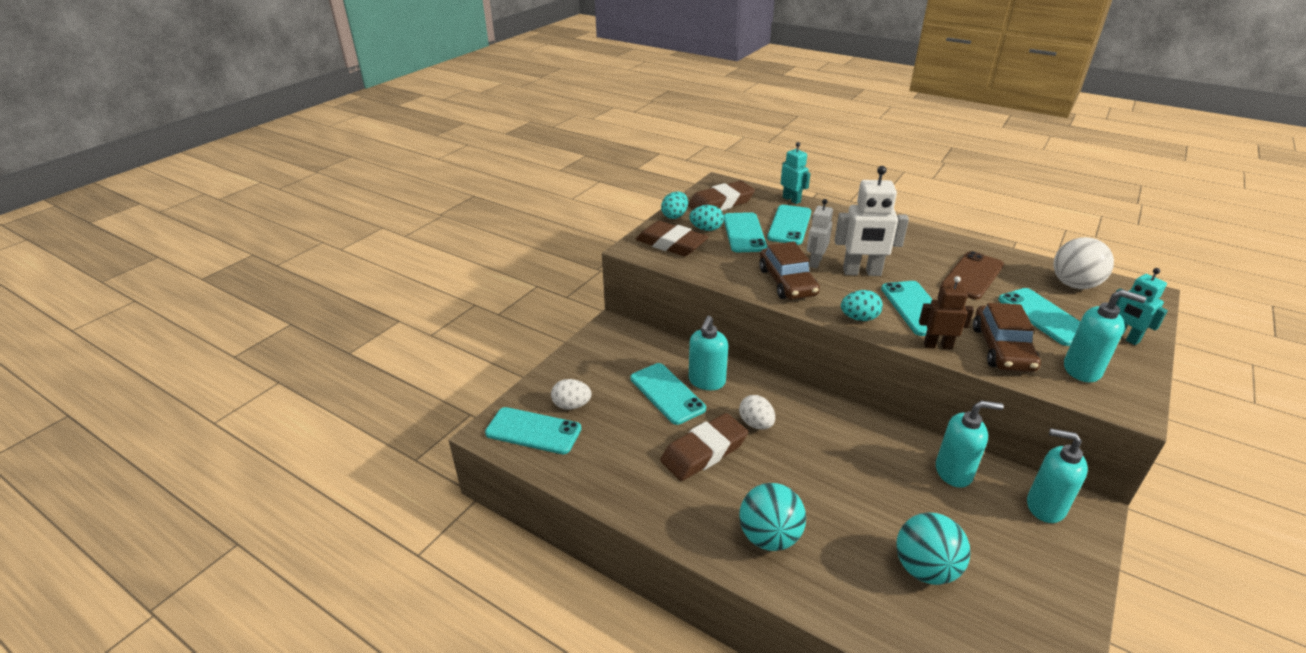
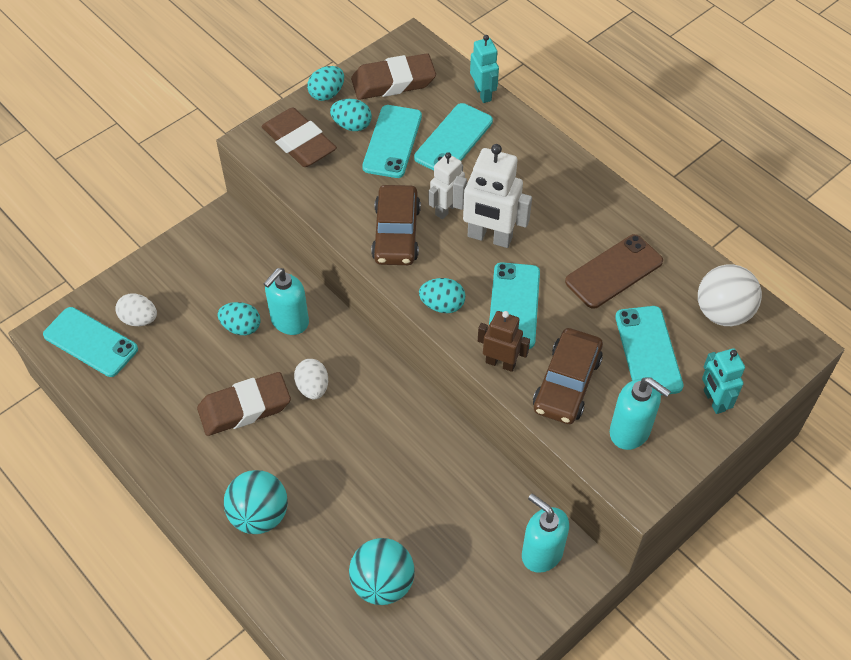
camera: 15 degrees right, 20 degrees up
(667, 393) = (241, 327): turquoise phone -> turquoise egg
(954, 472) = (478, 493): turquoise soap dispenser -> none

